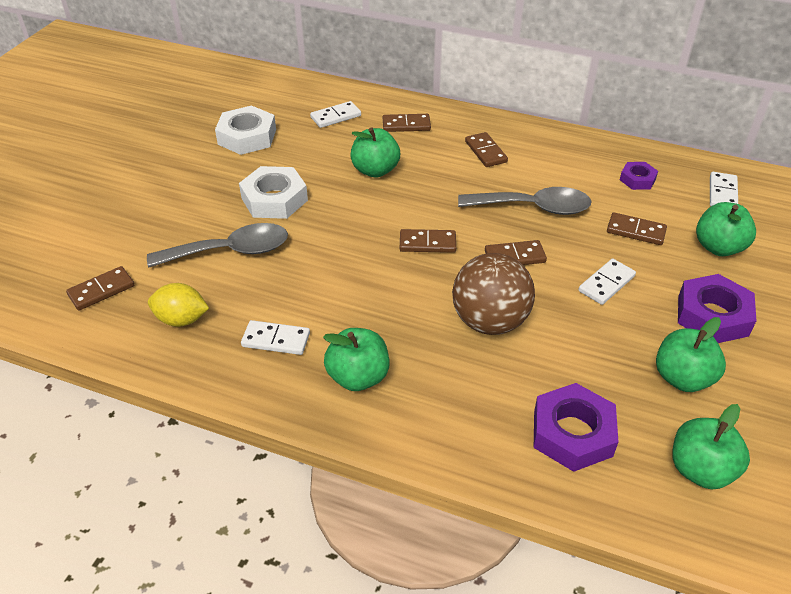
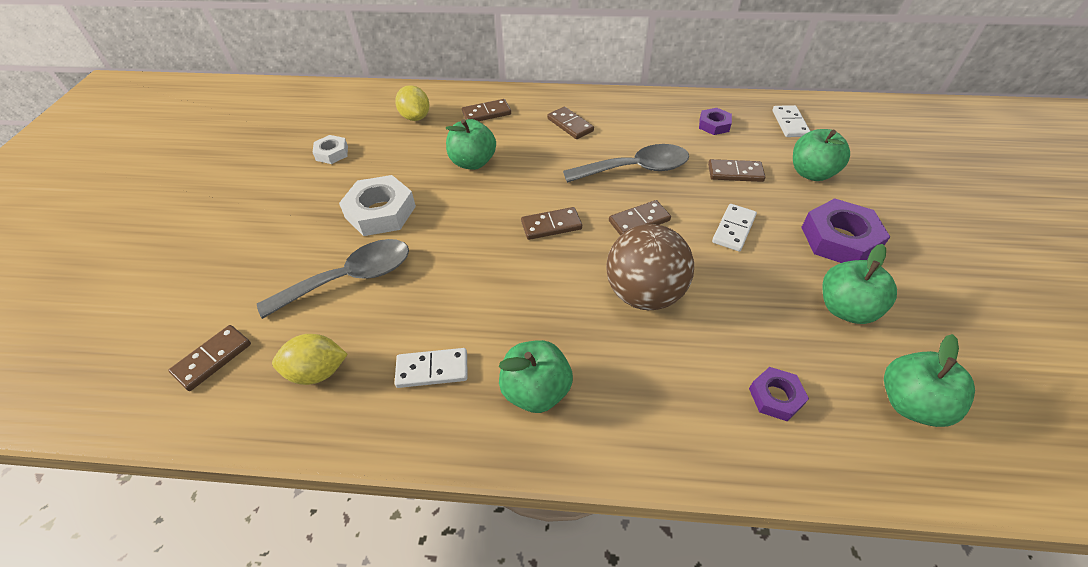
camera: 15 degrees left, 5 degrees up
(247, 137) = (332, 153): white nut -> white nut, size x0.56
(335, 116) = (415, 117): white domino -> yellow lemon
(572, 433) = (775, 397): purple nut -> purple nut, size x0.56

